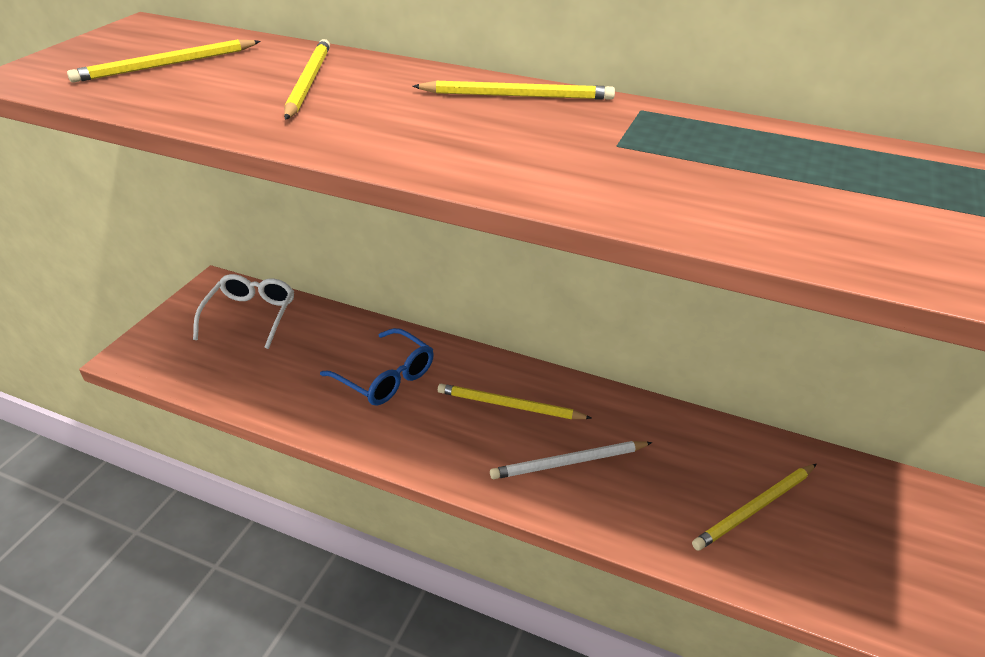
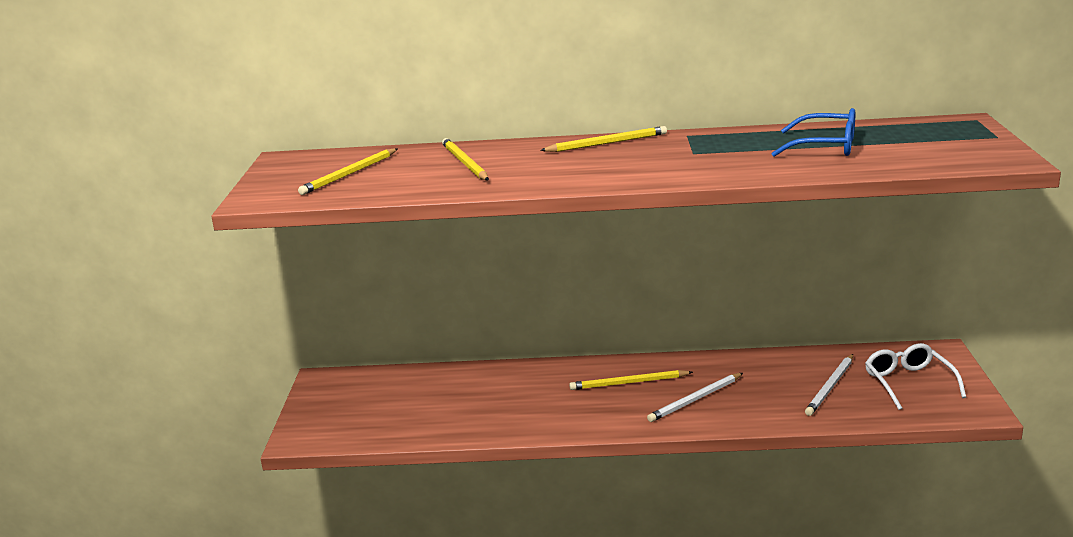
camera: 20 degrees left, 15 degrees down
(250, 316) = (374, 388): white glasses -> white glasses (908, 383)
(386, 377) = (522, 393): blue glasses -> blue glasses (825, 147)
(754, 508) = (830, 387): yellow pencil -> white pencil

